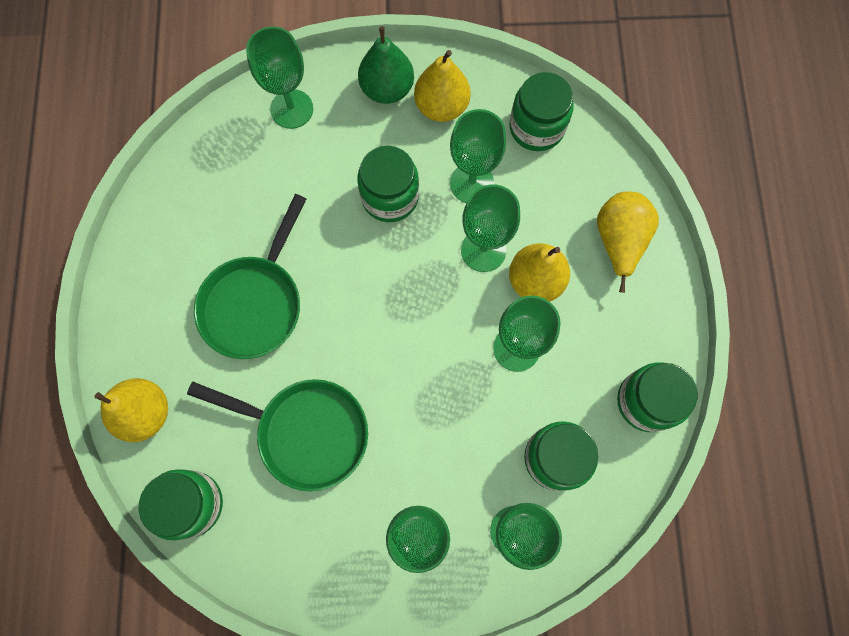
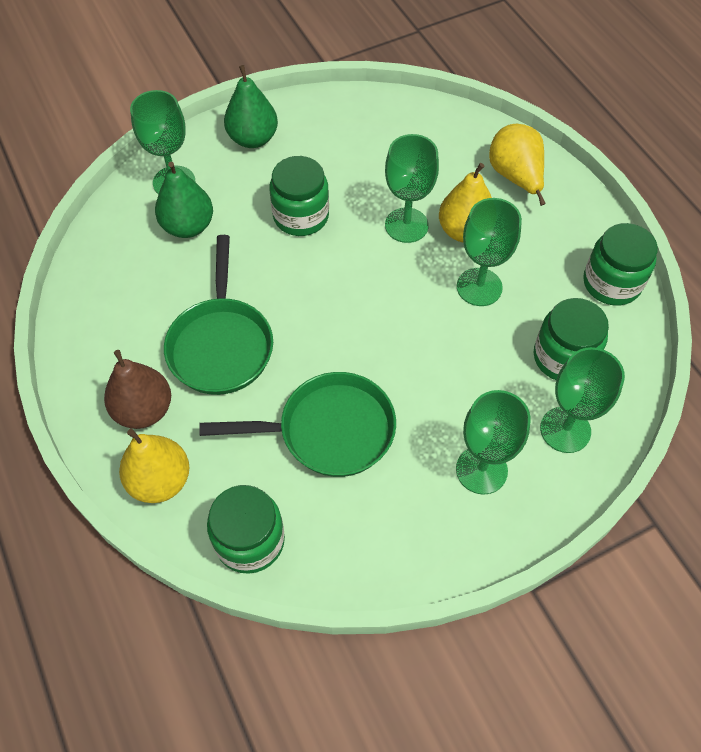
camera: 25 degrees left, 15 degrees down
(161, 338) = (144, 410): none -> brown pear
(282, 164) = (188, 226): none -> green pear
(441, 107) = (308, 135): yellow pear -> none
(472, 183) = (367, 180): green goblet -> none
(536, 127) = (398, 122): green jar -> none

